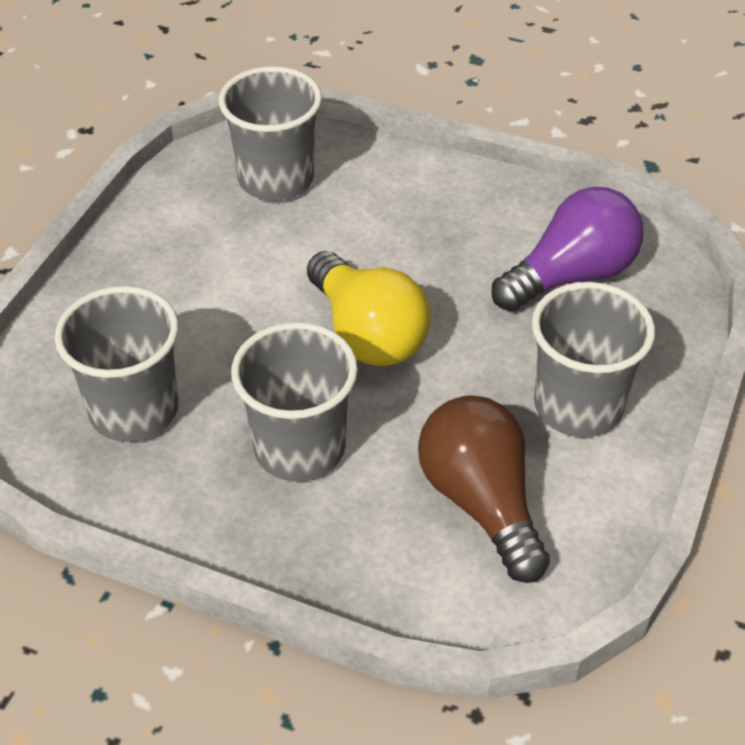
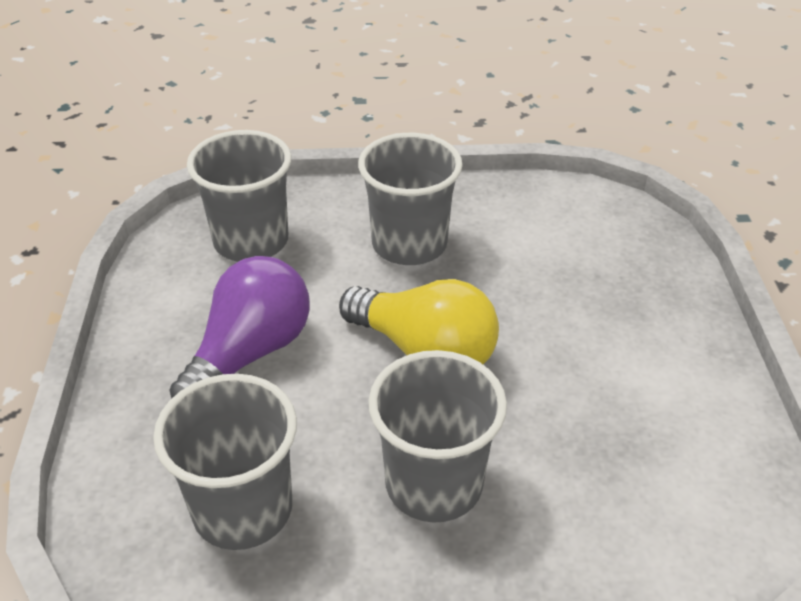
camera: 25 degrees left, 5 degrees down
(481, 502) = (632, 470): brown light bulb -> none
(571, 275) = (561, 245): purple light bulb -> purple light bulb (249, 353)
(578, 406) = (647, 352): grey cup -> grey cup (409, 244)

